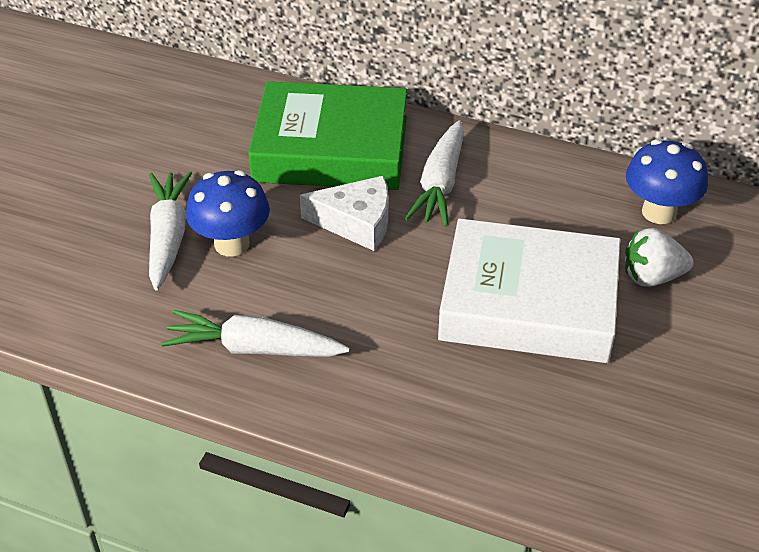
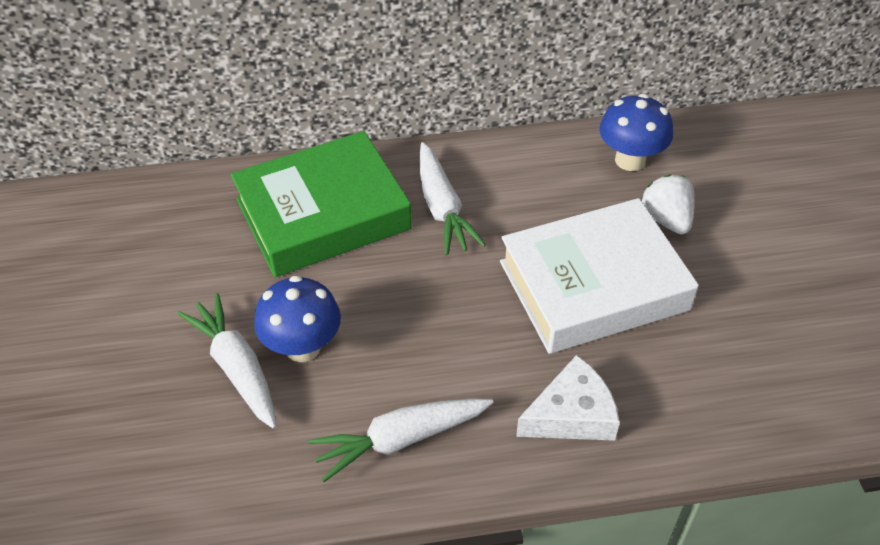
camera: 30 degrees left, 5 degrees up
(356, 222) = (398, 275): white cheese -> white cheese (572, 414)
(652, 277) = (666, 219): white strawberry -> white strawberry turned 105 degrees clockwise

